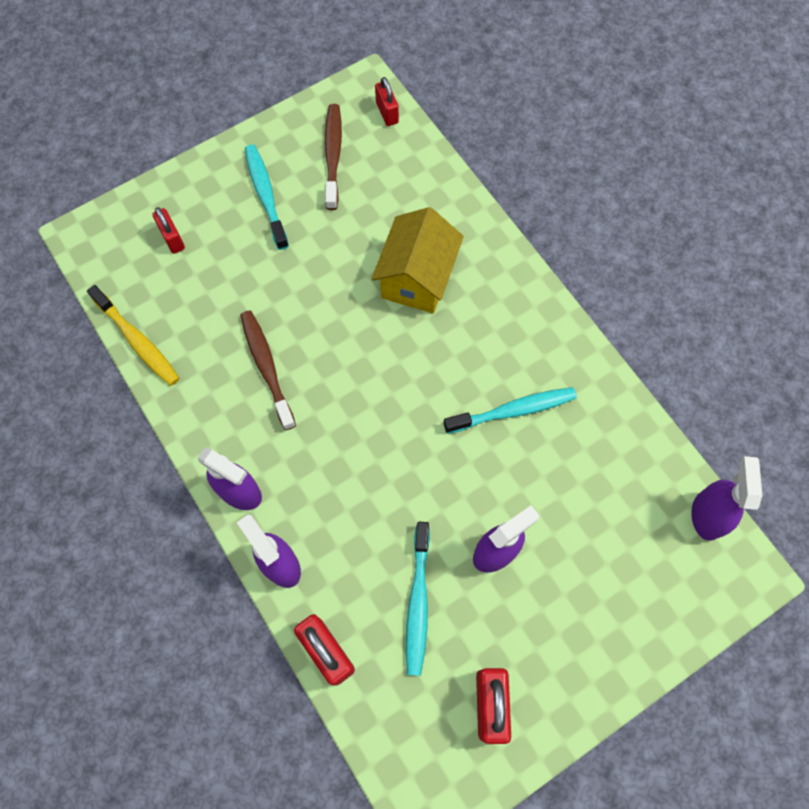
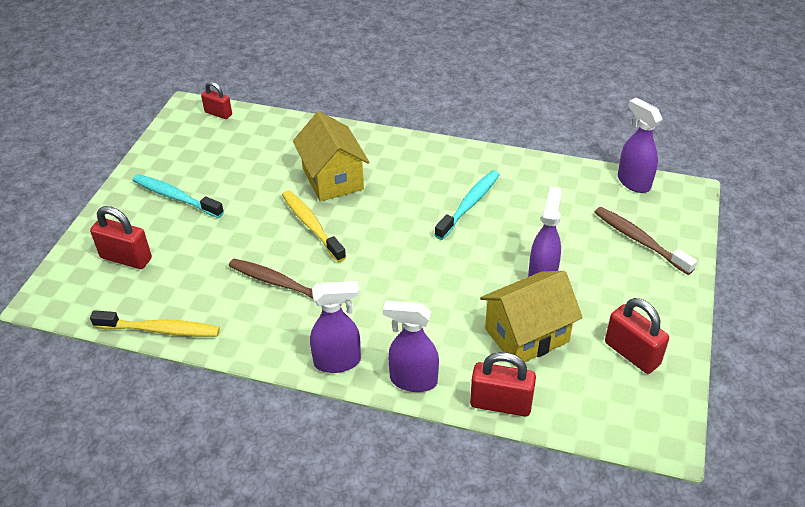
camera: 40 degrees left, 25 degrees down
(172, 238) = (126, 258): red padlock -> red padlock, size x1.54
(333, 155) = (203, 152): brown toothbrush -> brown toothbrush (639, 240)
(349, 321) = (311, 225): none -> yellow toothbrush
(418, 602) = (526, 335): turquoise toothbrush -> yellow house

